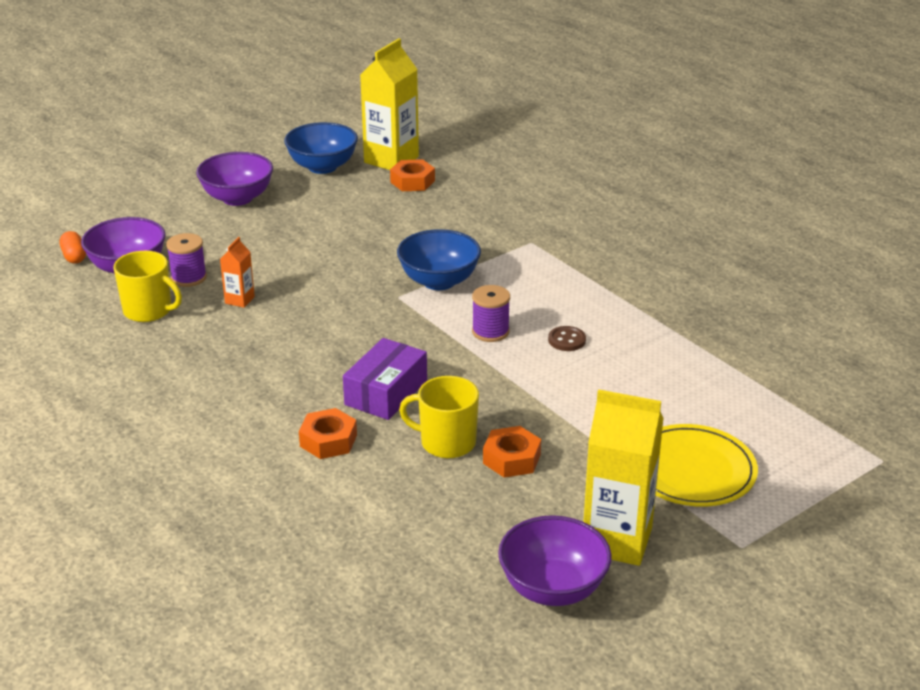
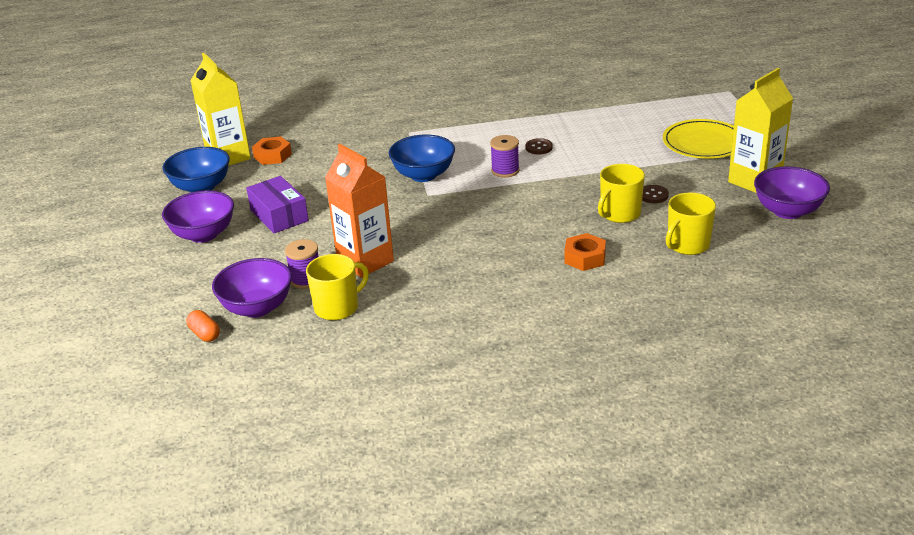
camera: 60 degrees left, 0 degrees up
(74, 256) = (205, 334): orange capsule -> orange capsule turned 45 degrees clockwise
(239, 300) = (365, 261): orange carton -> orange carton, size x2.13
(386, 392) = (544, 224): purple box -> purple box (279, 215)
(405, 515) = (687, 245): none -> yellow mug
(511, 459) = (653, 195): orange nut -> brown button

